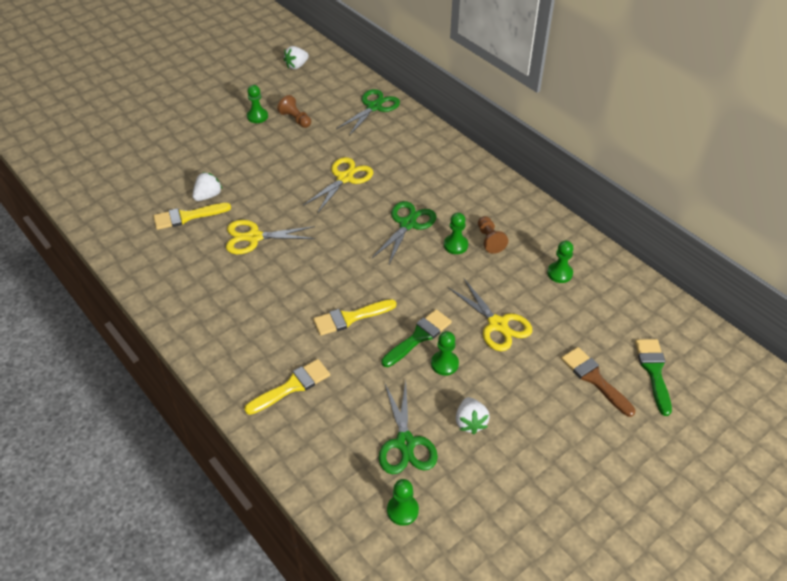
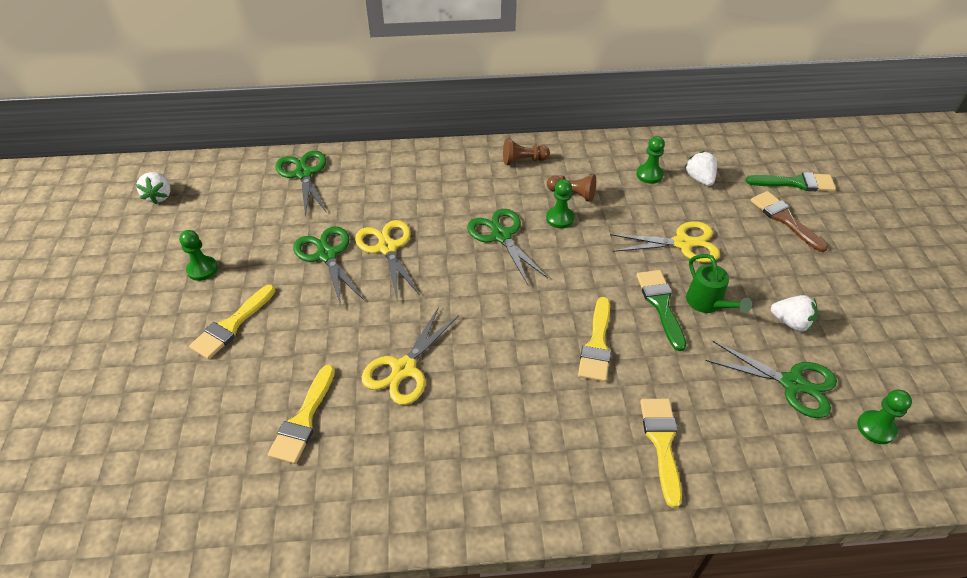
camera: 55 degrees left, 0 degrees up
(208, 196) = (288, 380): white strawberry -> white strawberry (699, 179)
(228, 152) = (232, 325): none -> yellow brush
(295, 119) = (248, 240): brown pawn -> brown pawn (523, 160)
(314, 156) = (327, 255): none -> green scissors
(444, 364) = (708, 304): green pawn -> green watering can
(594, 379) = (784, 219): brown brush -> brown brush turned 60 degrees clockwise
(653, 371) = (795, 183): green brush -> green brush turned 150 degrees clockwise

